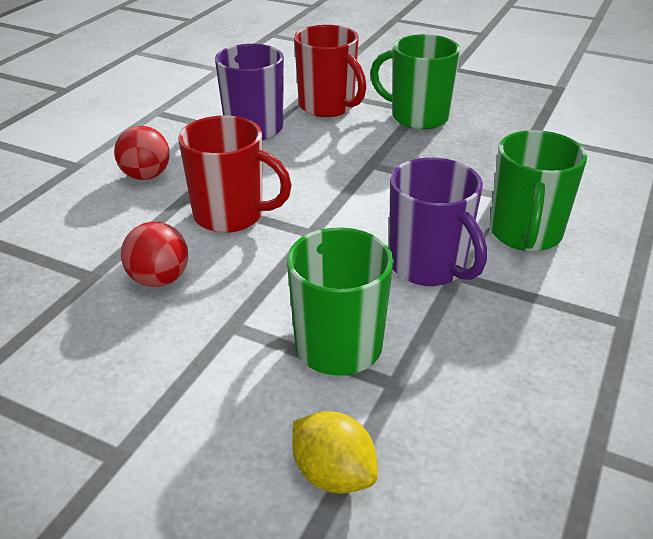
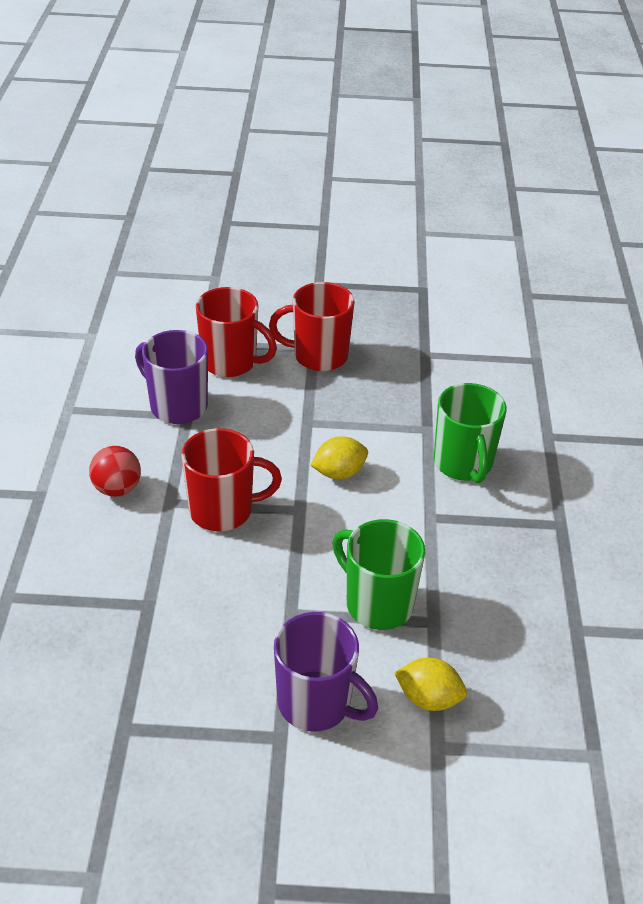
camera: 25 degrees left, 5 degrees up
(159, 279) = (207, 590): red ball -> none
(375, 211) = (339, 473): none -> yellow lemon
(417, 117) = (318, 356): green mug -> red mug
(429, 266) = (407, 515): purple mug -> purple mug (316, 704)

